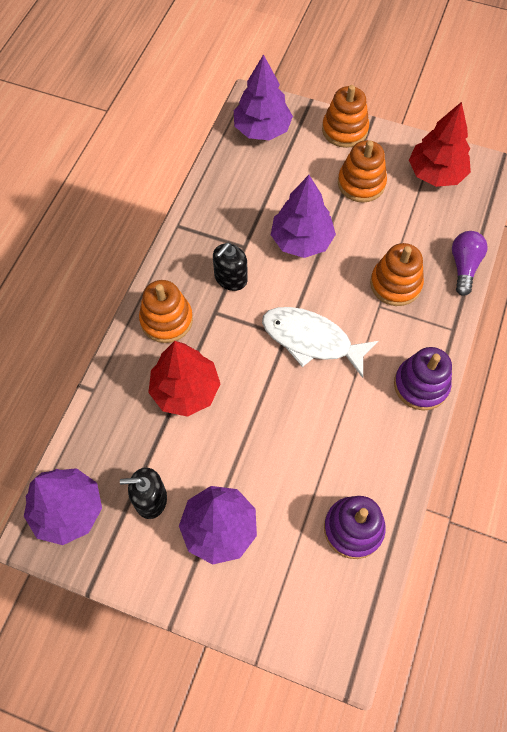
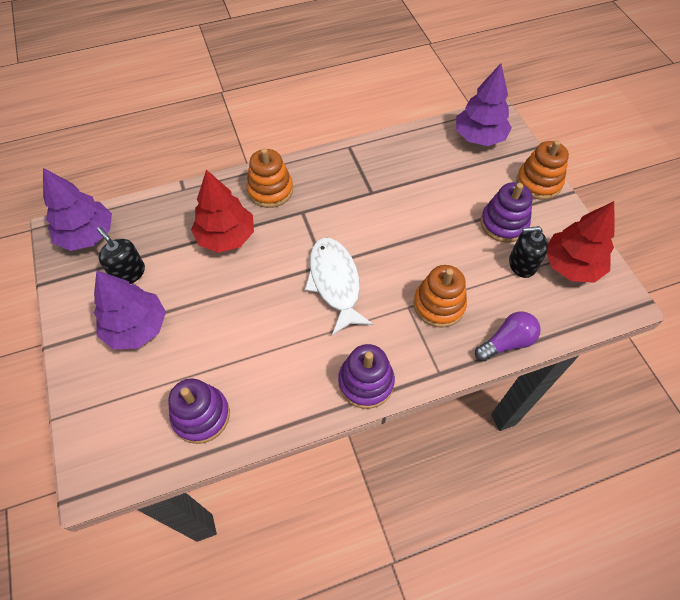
camera: 50 degrees right, 5 degrees down
(230, 278) = (338, 202): black soap dispenser -> black soap dispenser (522, 264)
(301, 240) = (412, 221): purple tree -> none
(361, 183) = (503, 223): orange stacking toy -> purple stacking toy

